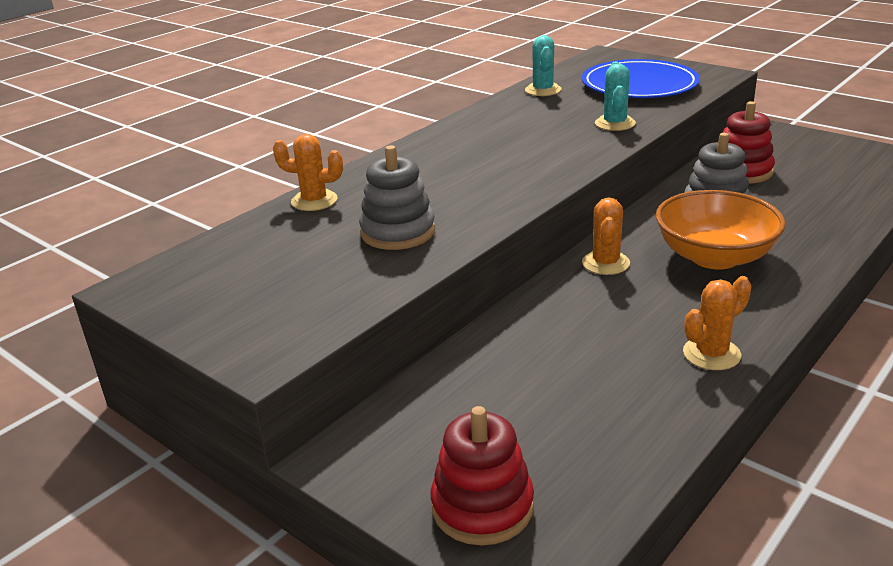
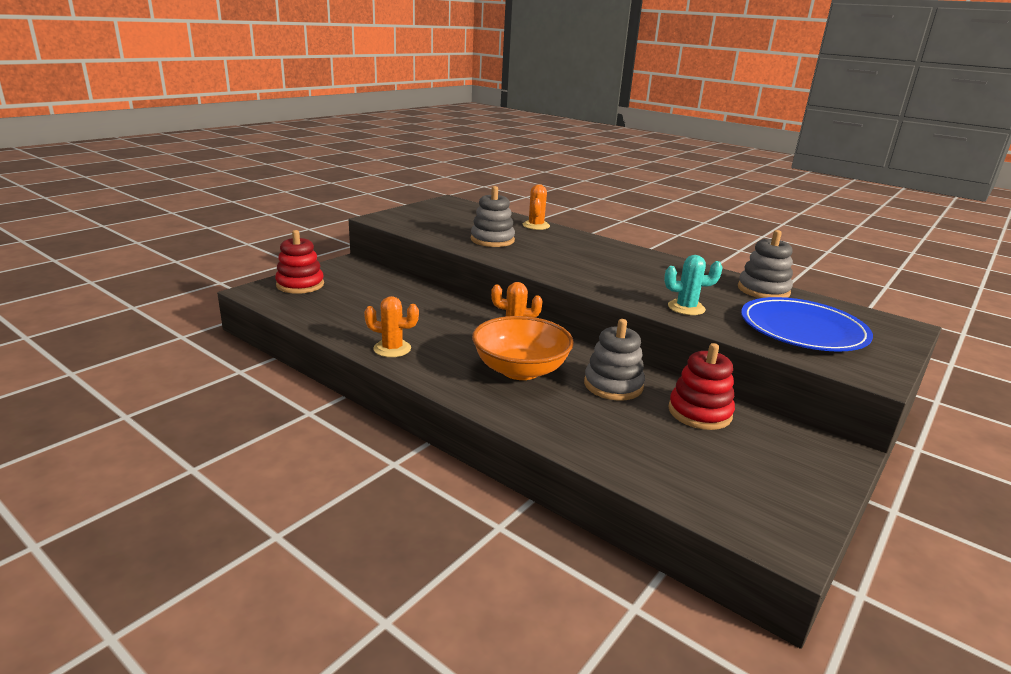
camera: 85 degrees right, 5 degrees down
(543, 90) = (763, 290): turquoise cactus -> grey stacking toy
(711, 354) = (392, 349): orange cactus -> orange cactus turned 45 degrees counterclockwise

